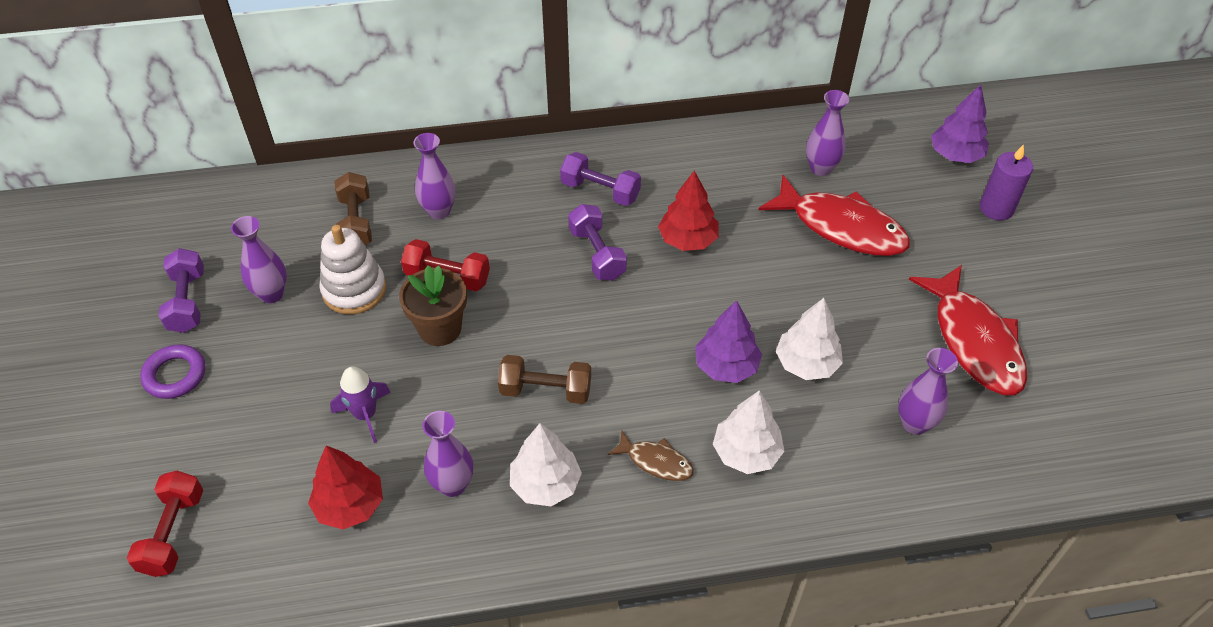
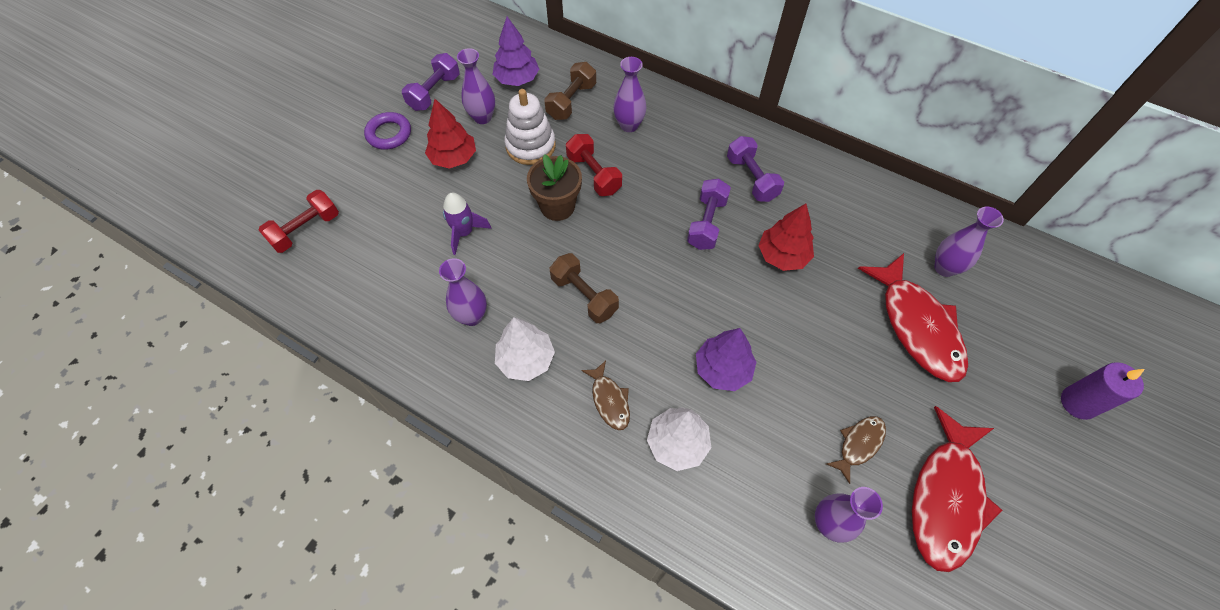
camera: 40 degrees right, 10 degrees up
(350, 505) = (405, 284): red tree -> red tree (453, 158)
(806, 363) = (785, 412): white tree -> none
(882, 348) = (858, 444): none -> brown fish
(955, 155) = (1082, 332): purple tree -> purple tree (517, 79)

